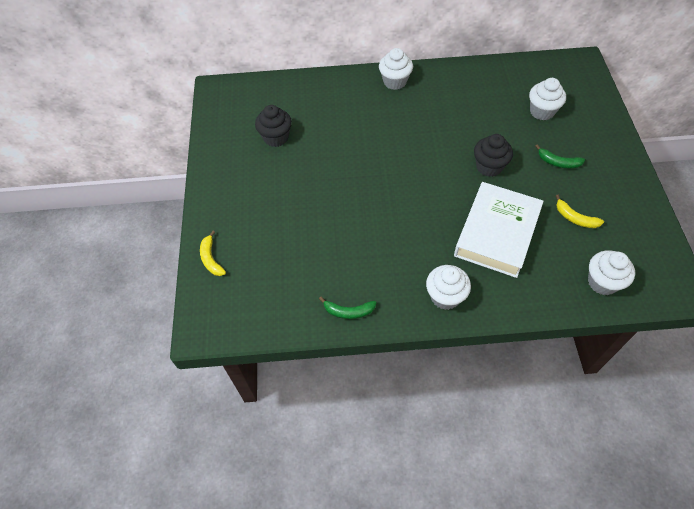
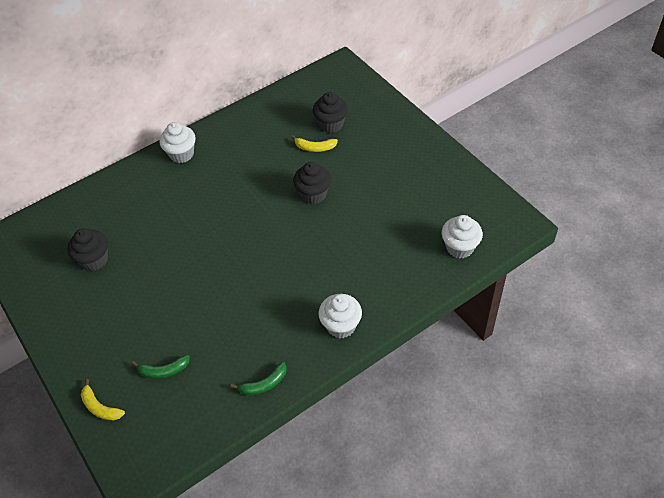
camera: 30 degrees left, 5 degrees down
(497, 233) = (353, 249): white book -> none
(542, 111) = (331, 124): white cupcake -> black cupcake
(558, 162) = (369, 163): green banana -> green banana (163, 370)
(575, 218) = (409, 204): yellow banana -> yellow banana (315, 147)

